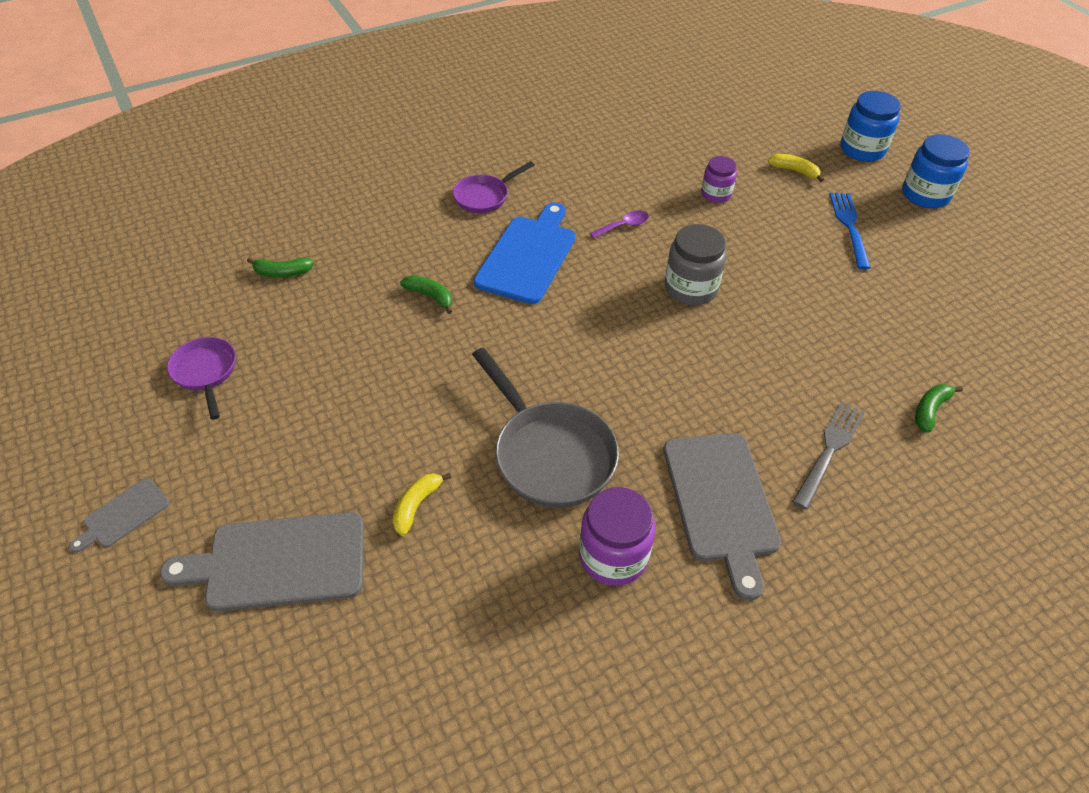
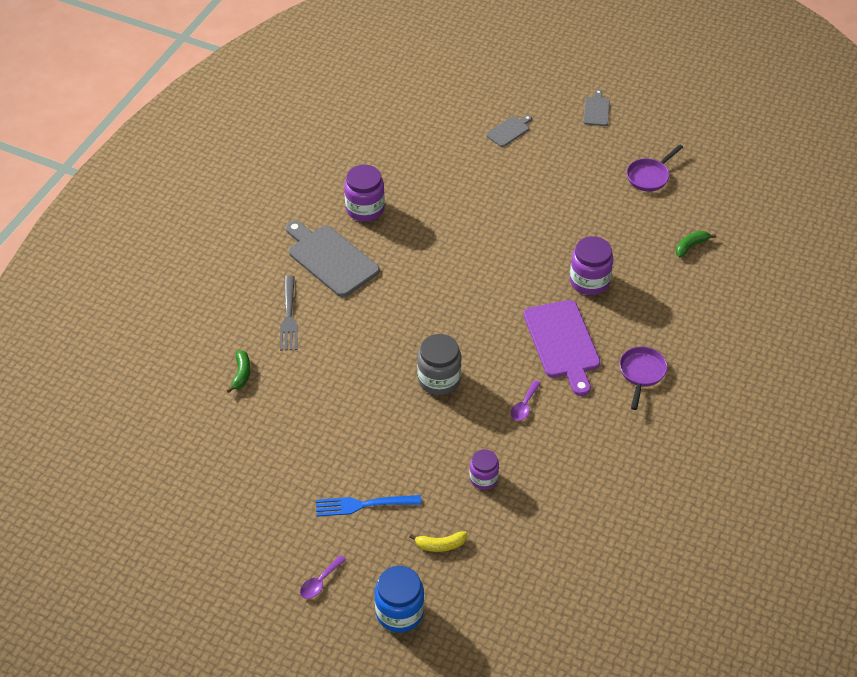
camera: 145 degrees right, 0 degrees up
(206, 373) = (649, 176): purple pan -> purple pan turned 105 degrees clockwise
(278, 562) = (509, 131): grey cutting board -> grey cutting board, size x0.50
(416, 505) = (475, 180): yellow banana -> none
(430, 296) = (589, 281): green banana -> purple jar
(528, 256) = (562, 343): blue cutting board -> purple cutting board
(549, 454) = (435, 235): grey pan -> none
(849, 226) = (363, 505): blue fork -> blue fork turned 120 degrees clockwise
(925, 195) = (320, 582): blue jar -> purple spoon

